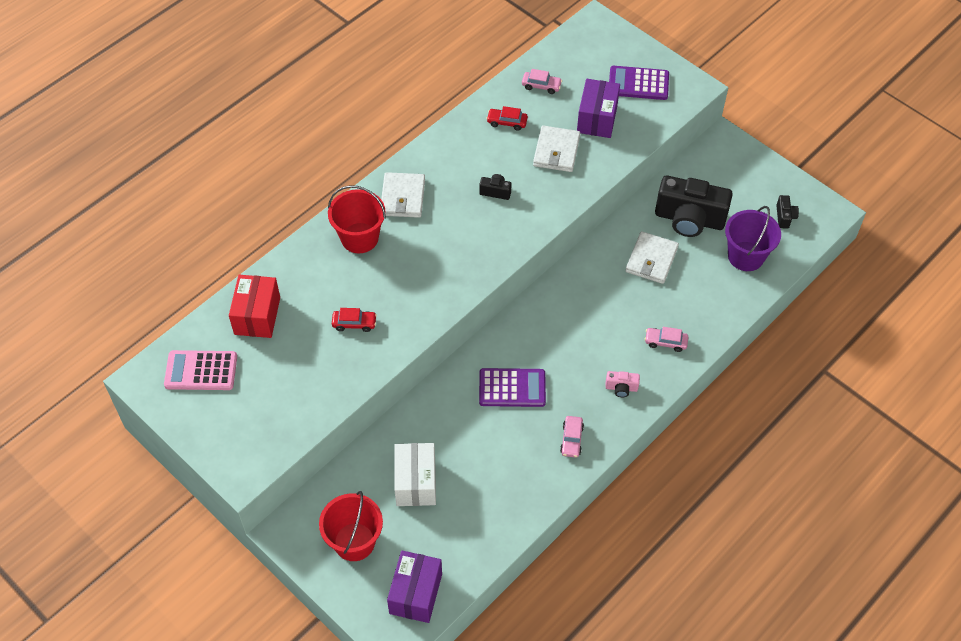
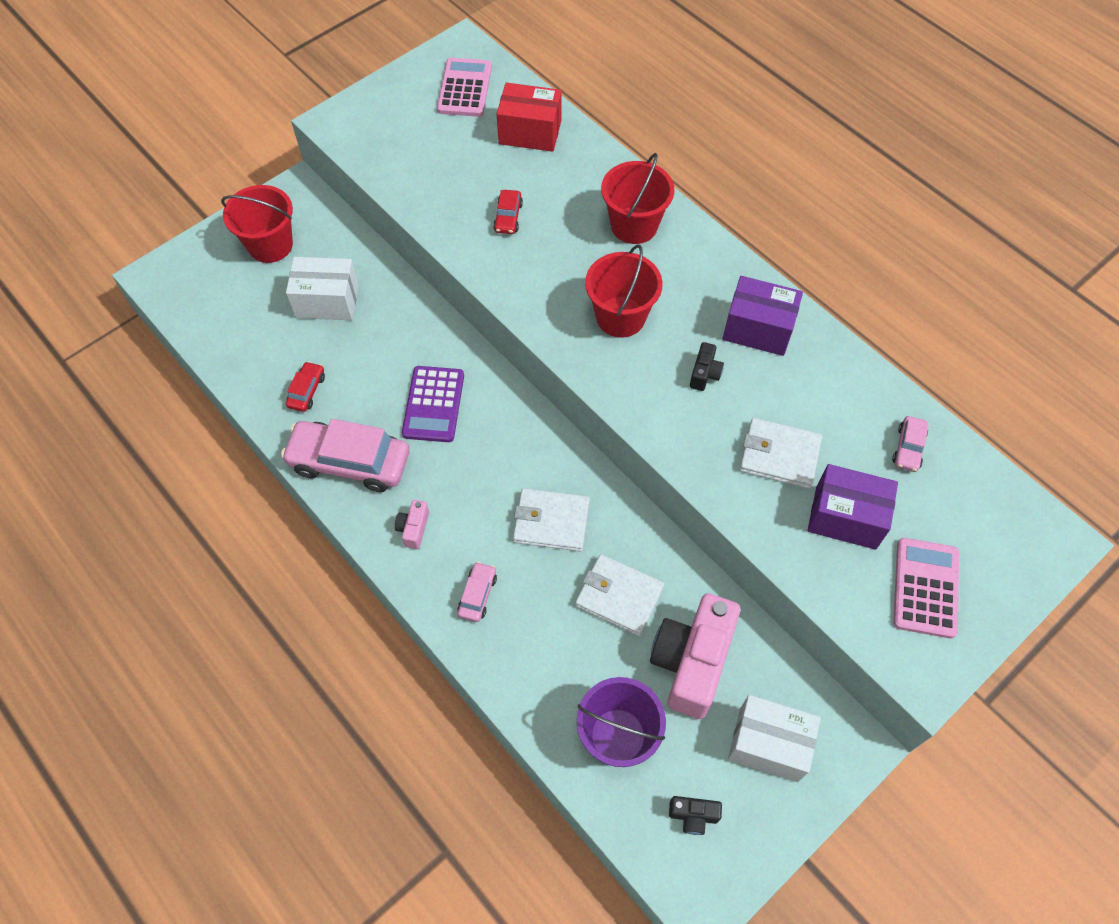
camera: 95 degrees right, 5 degrees up
(403, 197) = (697, 271): white wallet -> white wallet (551, 522)
(415, 593) = (197, 295): purple box -> purple box (758, 329)
(450, 243) = (620, 317): none -> red bucket
(507, 122) = (832, 397): red car -> red car (307, 391)
(571, 440) = (349, 462): pink car -> pink car, size x2.15
(638, 84) = (925, 588): purple calculator -> pink calculator
(689, 219) = (691, 662): black camera -> pink camera
(733, 180) = (768, 744): none -> white box

